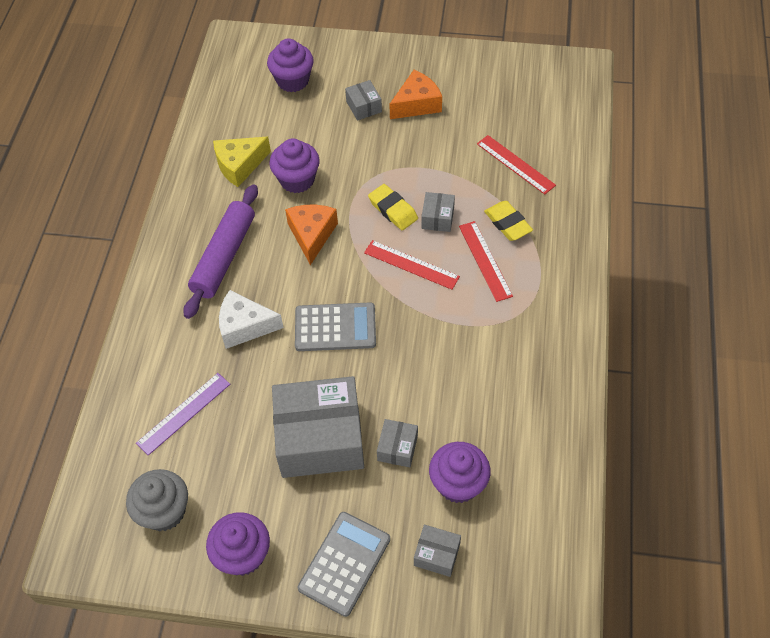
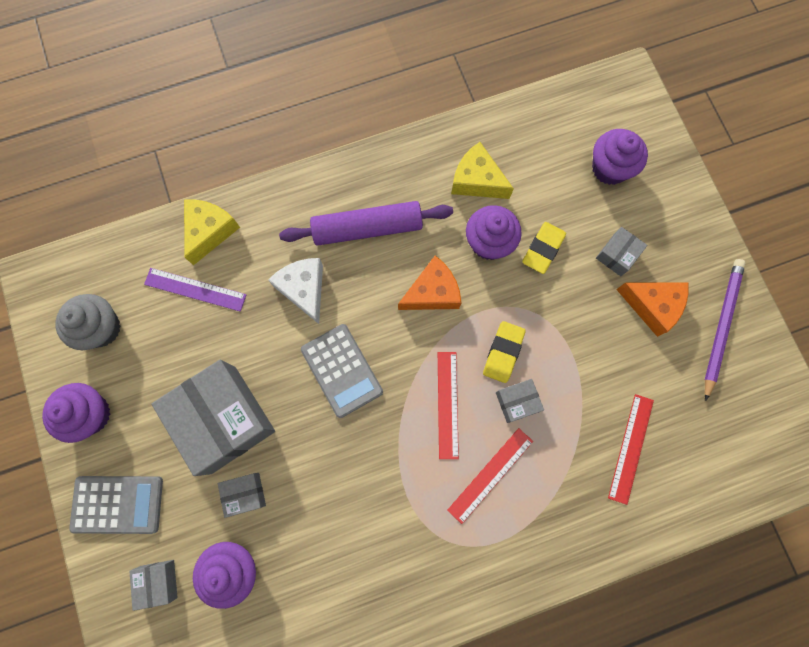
camera: 60 degrees right, 20 degrees up
(137, 378) = (210, 231): none -> yellow cheese
(457, 73) = (720, 326): none -> purple pencil
(507, 223) = (548, 476): yellow eraser -> yellow eraser (543, 249)

